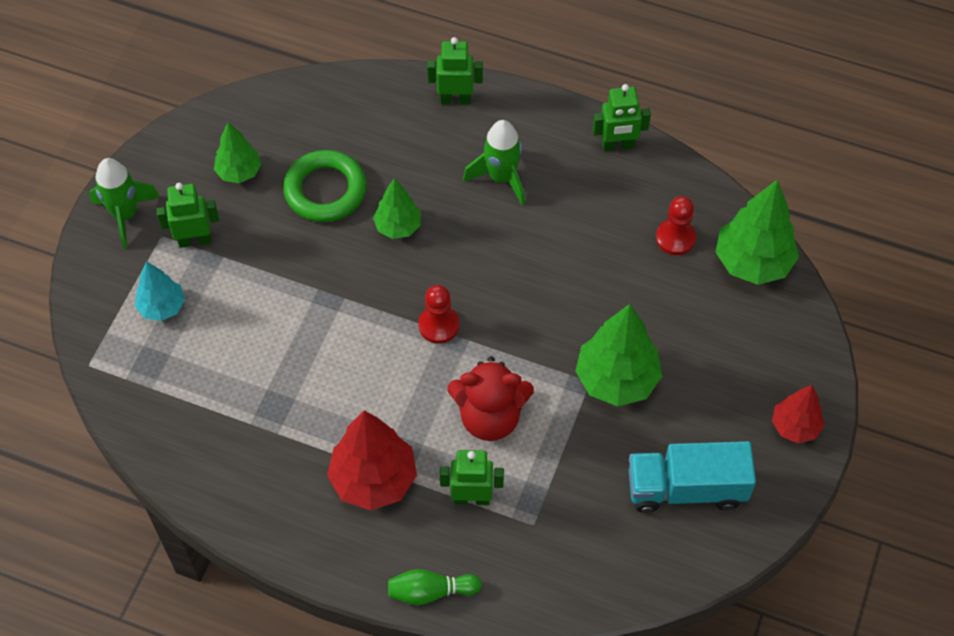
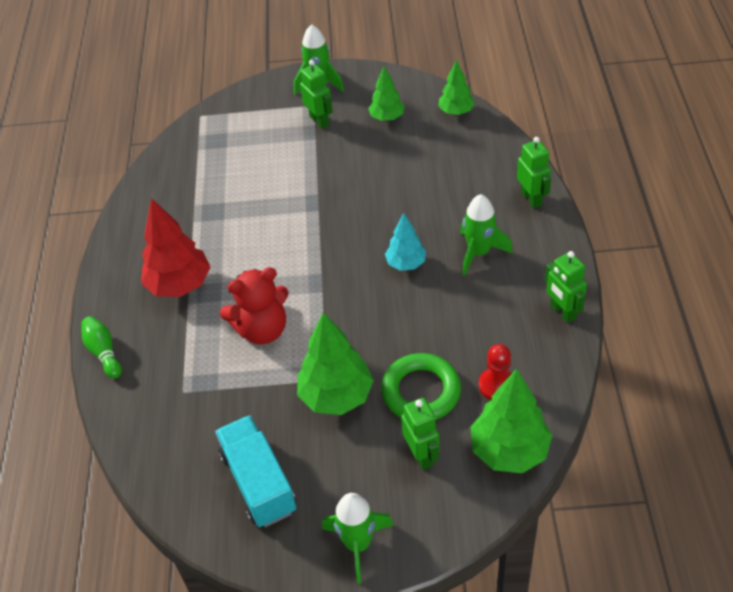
camera: 70 degrees right, 10 degrees down
(162, 307) = (260, 128): turquoise tree -> turquoise tree (406, 264)
(325, 190) = (401, 164): green ring -> green ring (421, 391)
(398, 226) = (395, 213): green tree -> green tree (456, 112)
(439, 325) = (325, 269): red pawn -> none
(471, 498) = (189, 346): green robot -> green robot (421, 455)
(490, 417) = (262, 329): red teddy bear -> red teddy bear turned 90 degrees counterclockwise
(794, 426) = (358, 544): red tree -> green rocket

